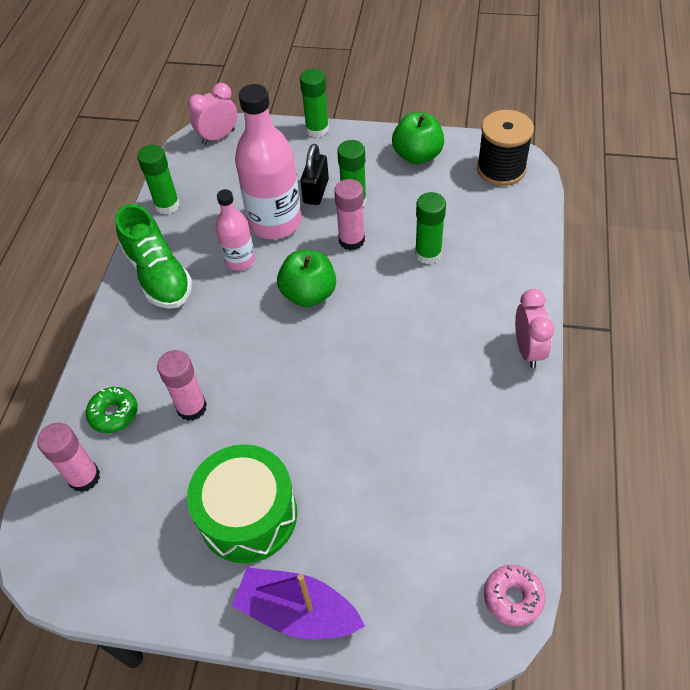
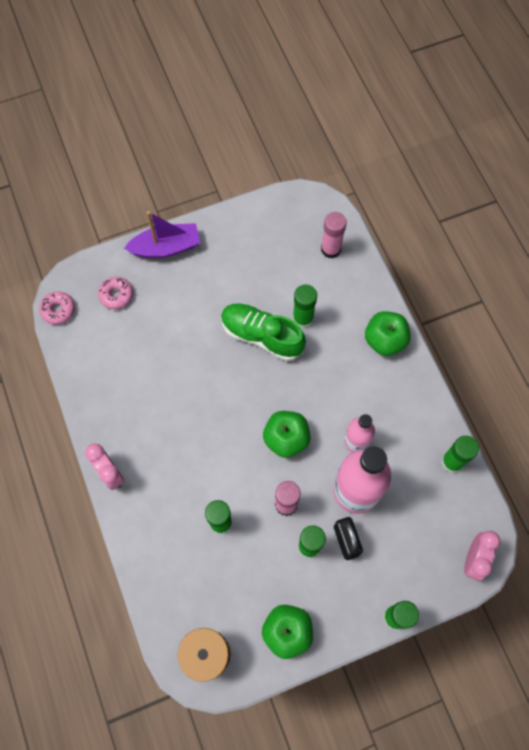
camera: 145 degrees right, 15 degrees up
(114, 414) = (346, 290): green donut -> none
(125, 337) = (385, 340): none -> green apple
(159, 275) = (403, 397): green shoe -> green shoe (262, 336)
(191, 407) = (303, 318): pink glue stick -> green glue stick
(248, 515) = (224, 278): green drum -> none
(413, 573) = (116, 295): none -> pink donut

